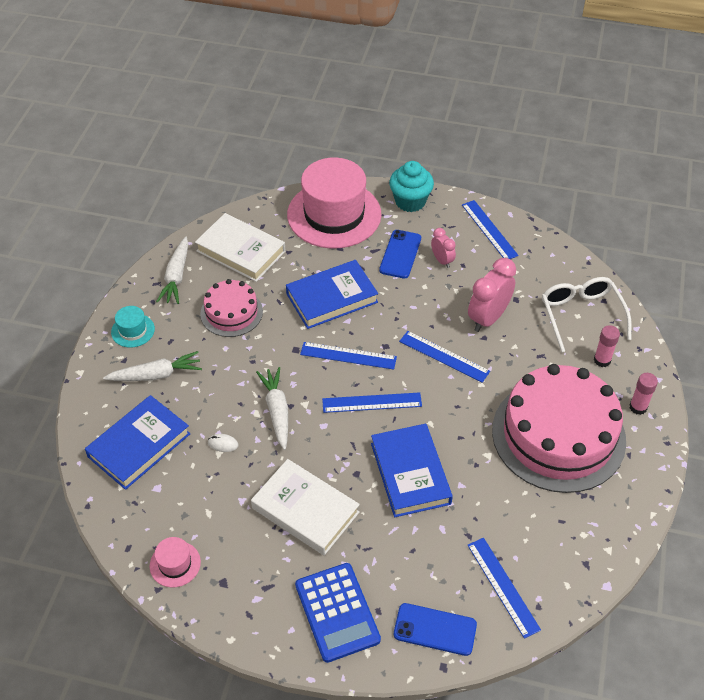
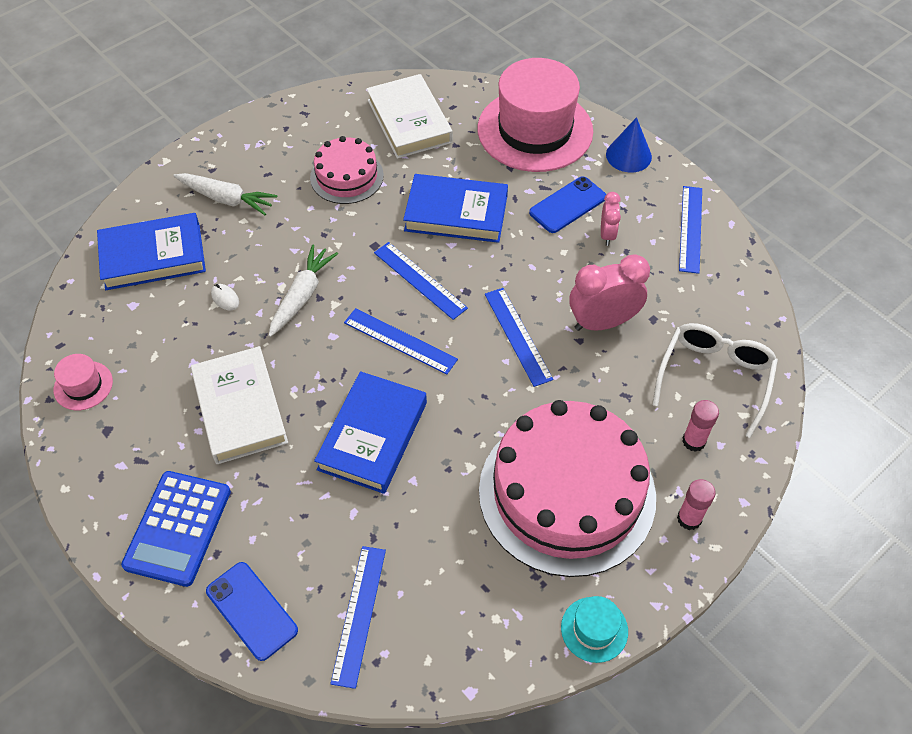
camera: 35 degrees right, 5 degrees up
(133, 330) = (244, 146): turquoise hat -> turquoise hat (594, 629)
(176, 276) = (328, 115): white carrot -> none
(410, 201) = (628, 155): turquoise cupcake -> blue cone

